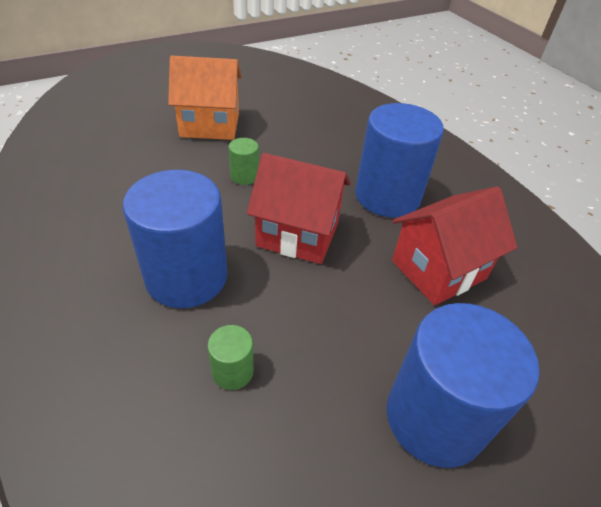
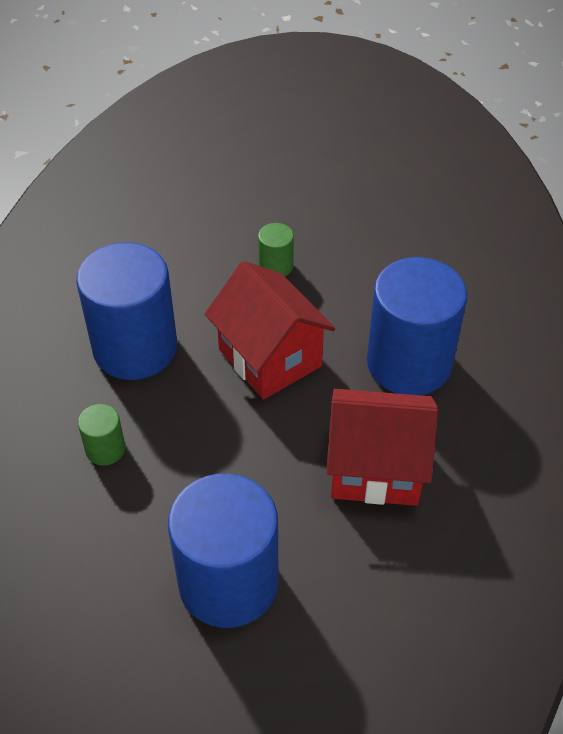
camera: 40 degrees right, 5 degrees up
(210, 125) = (295, 184): orange house -> none

